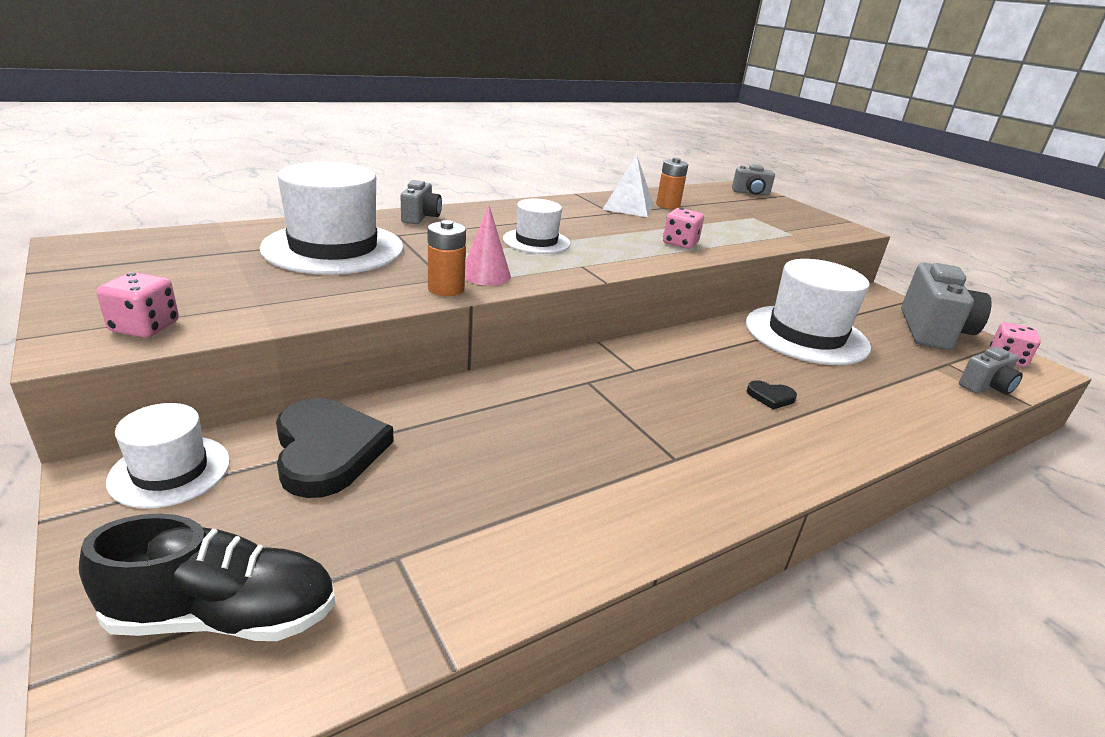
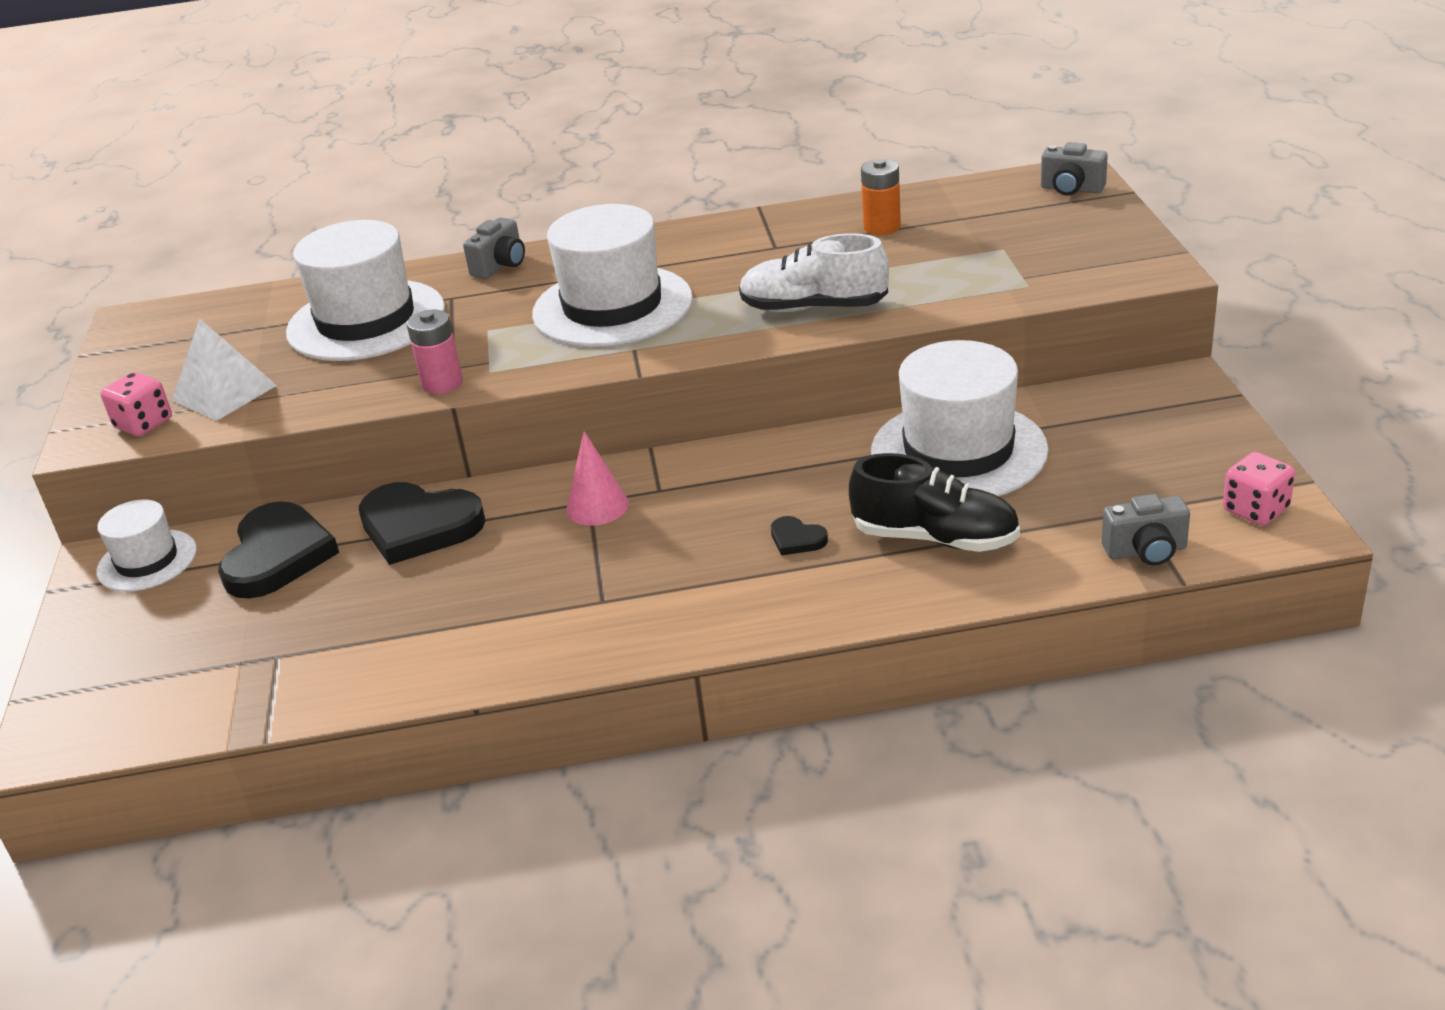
camera: 30 degrees right, 5 degrees up
(224, 616) = (134, 679): black shoe -> black shoe (935, 538)
(446, 289) = (442, 383): orange battery -> pink battery
(456, 412) = (419, 526): none -> black heart
(485, 275) = (503, 363): pink cone -> pink cone (597, 506)
(536, 241) = (612, 306): white hat -> white hat, size x1.81
(628, 207) = (812, 234): white pyramid -> white pyramid (224, 393)
(680, 243) = (814, 307): pink dice -> white shoe
(932, 331) = (1187, 455): grey camera -> none

